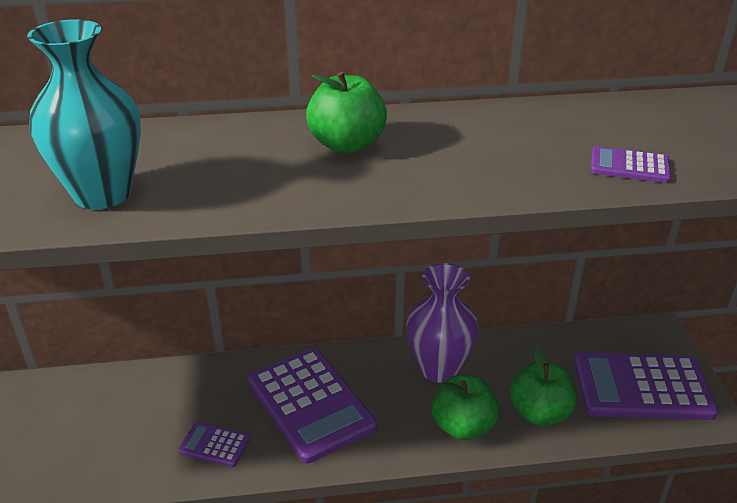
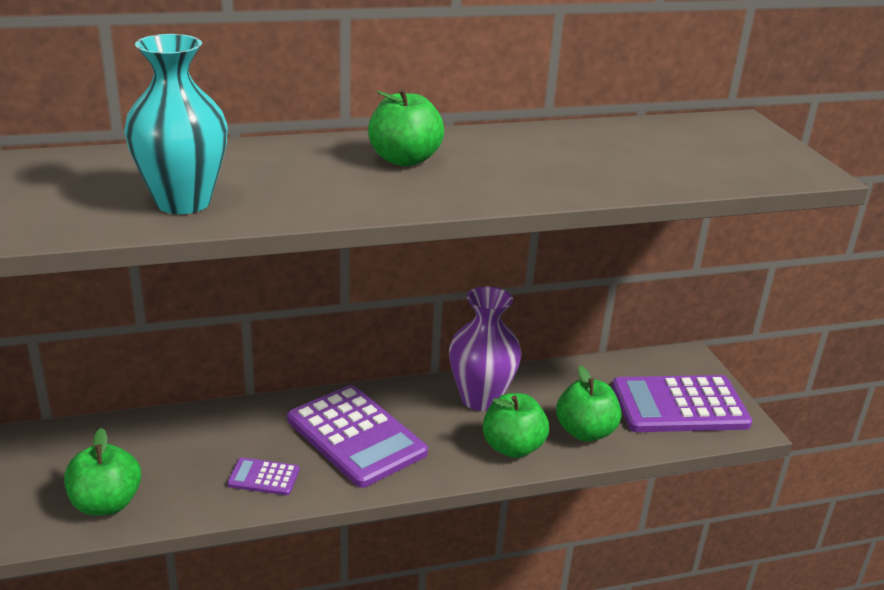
camera: 10 degrees left, 5 degrees down
(64, 464) = (106, 504): none -> green apple
(629, 166) = (665, 173): purple calculator -> none

